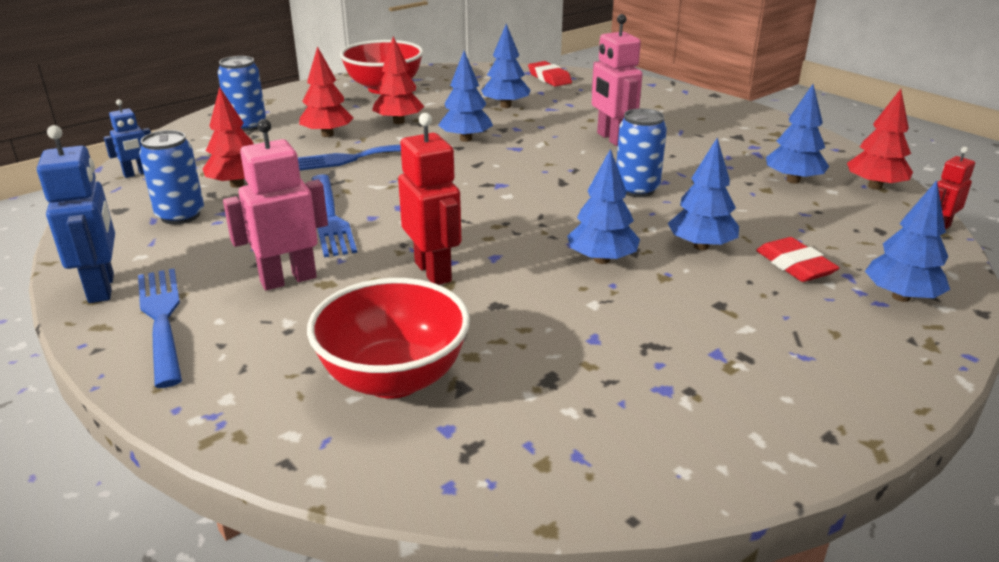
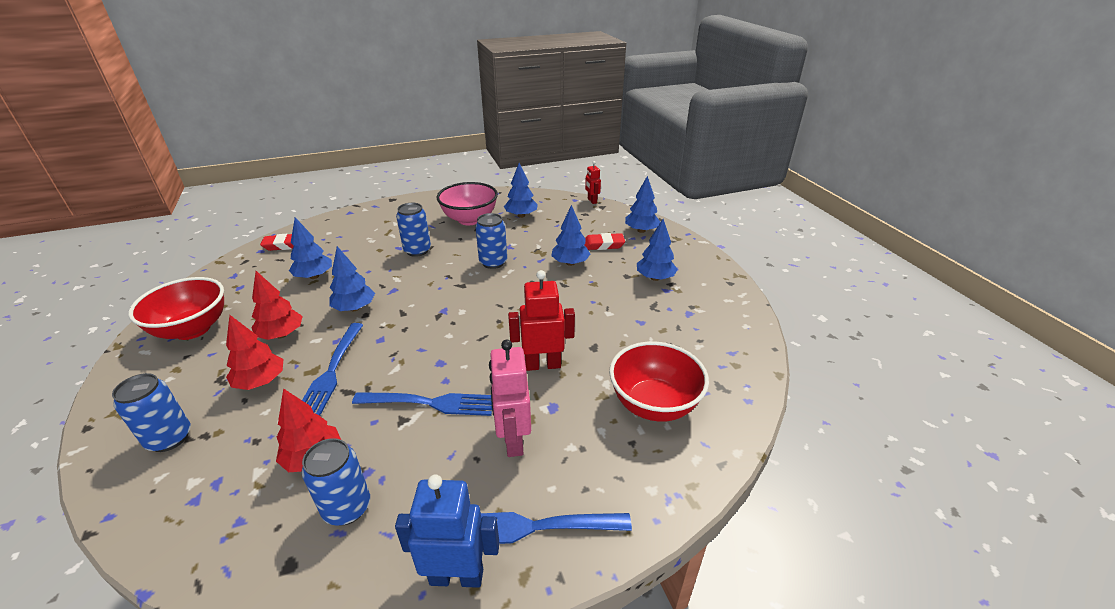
camera: 70 degrees left, 5 degrees up
(137, 174) = (203, 548): blue robot -> none
(601, 259) = (565, 297): blue tree -> blue tree (655, 278)
(612, 138) = (417, 250): pink robot -> blue can
(729, 149) = (470, 219): none -> pink bowl
(875, 186) = (544, 199): red tree -> none

